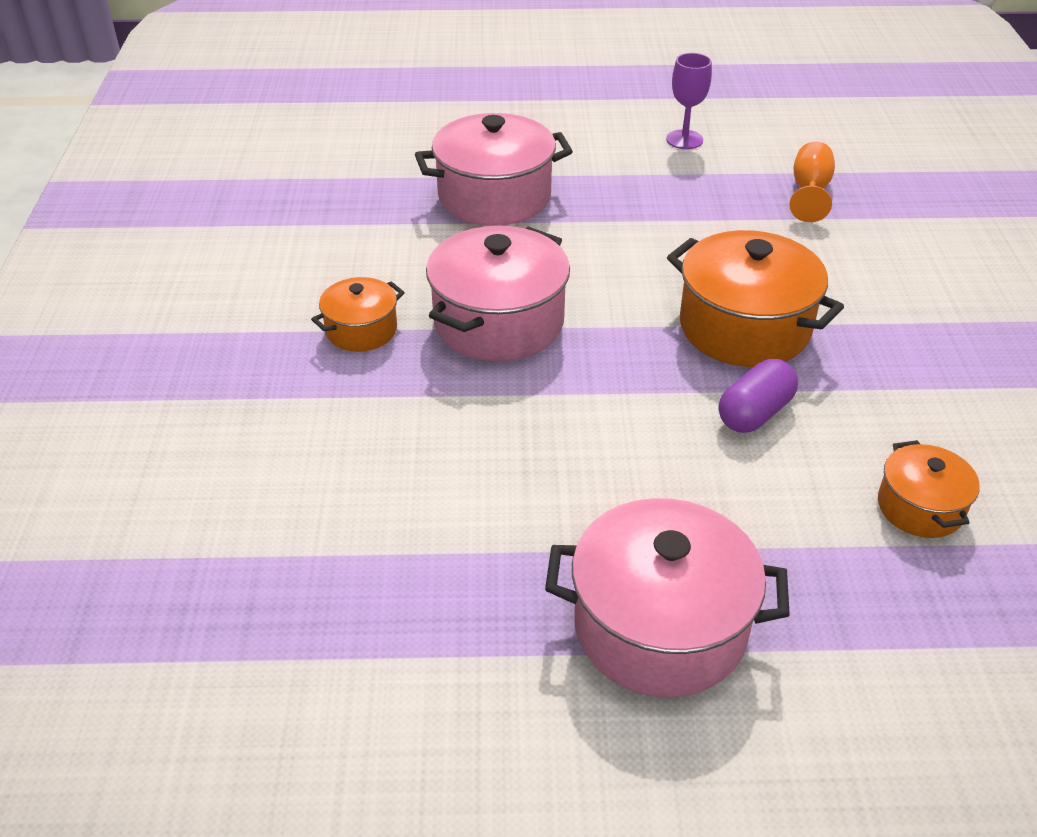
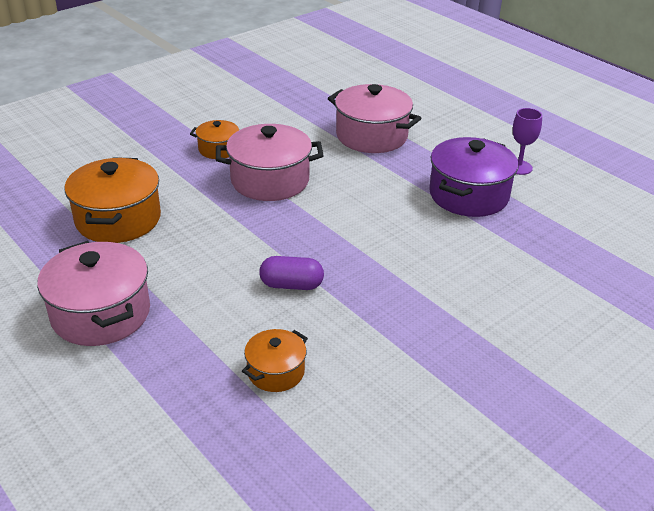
camera: 50 degrees right, 5 degrees down
(702, 197) = (468, 195): none -> purple pot
(744, 327) = (363, 254): orange pot -> orange pot (118, 219)
(809, 191) = (534, 229): orange goblet -> none

